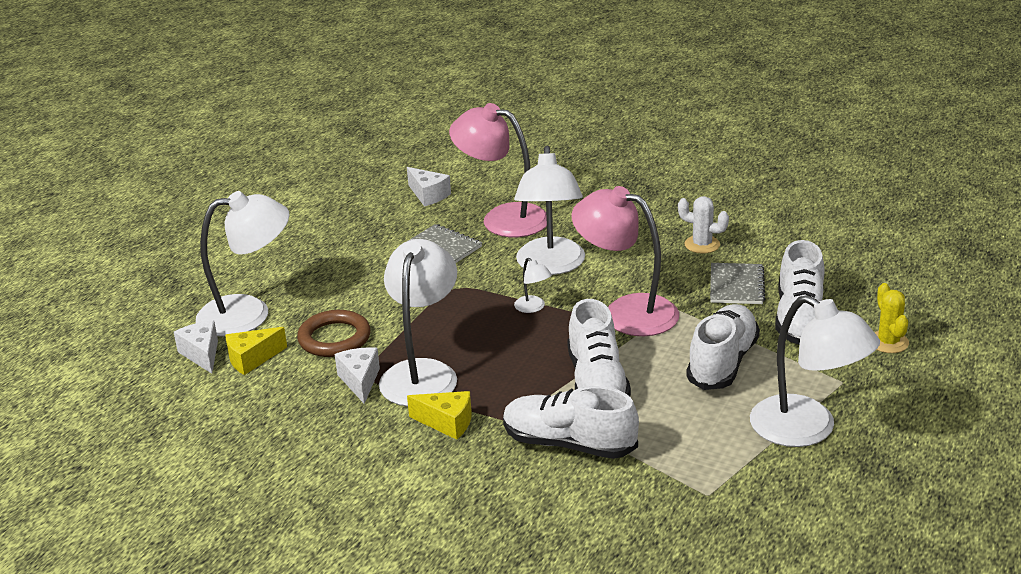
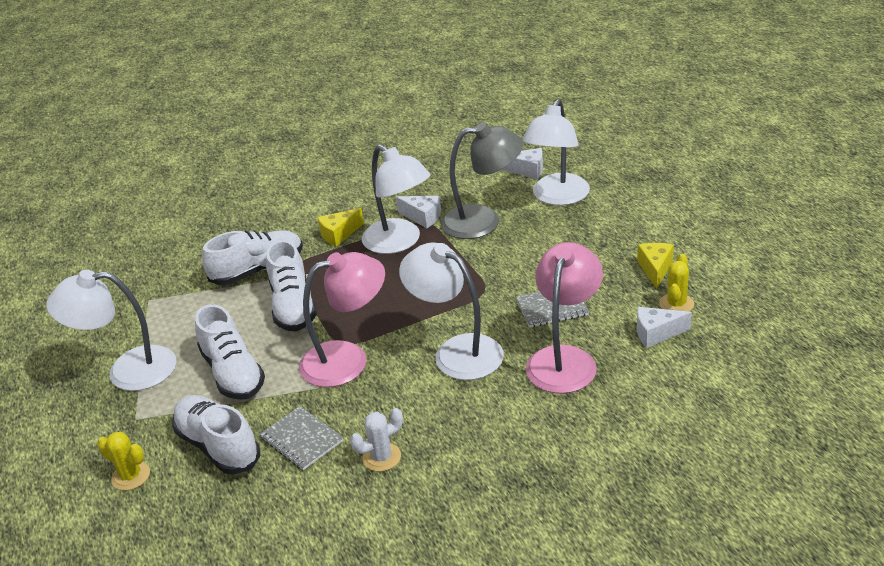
camera: 130 degrees right, 5 degrees up
(252, 359) = (499, 186): yellow cheese -> yellow cheese (655, 269)
(334, 338) = (483, 221): brown ring -> grey lamp
(380, 199) = (676, 304): none -> yellow cactus
(502, 218) = (565, 359): pink lamp -> pink lamp turned 45 degrees counterclockwise
(533, 308) = (411, 317): white lamp -> none
(597, 383) = (293, 306): white shoe -> white shoe turned 135 degrees counterclockwise

